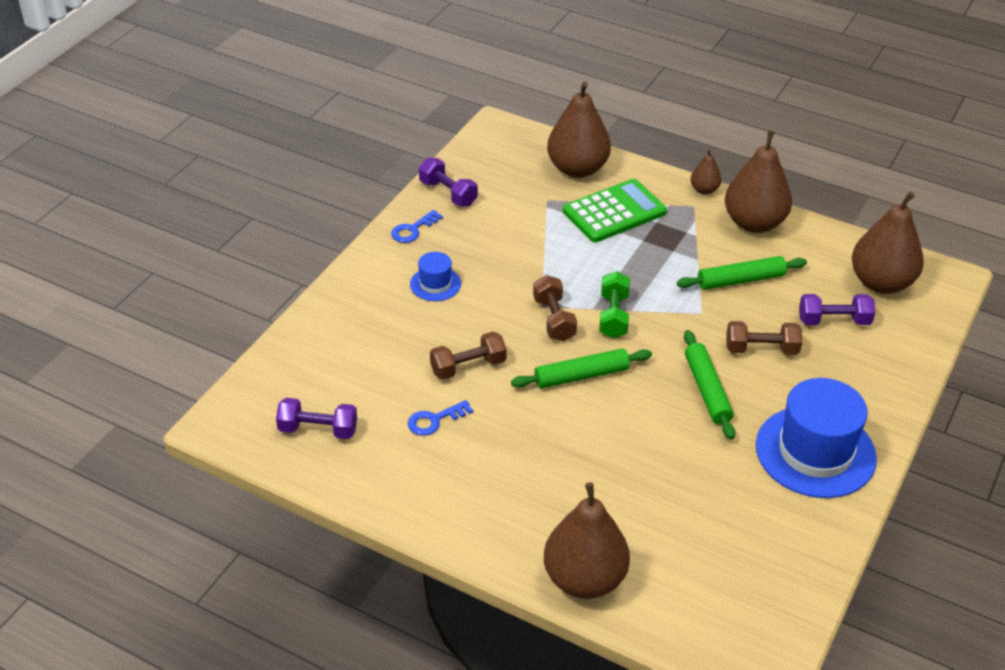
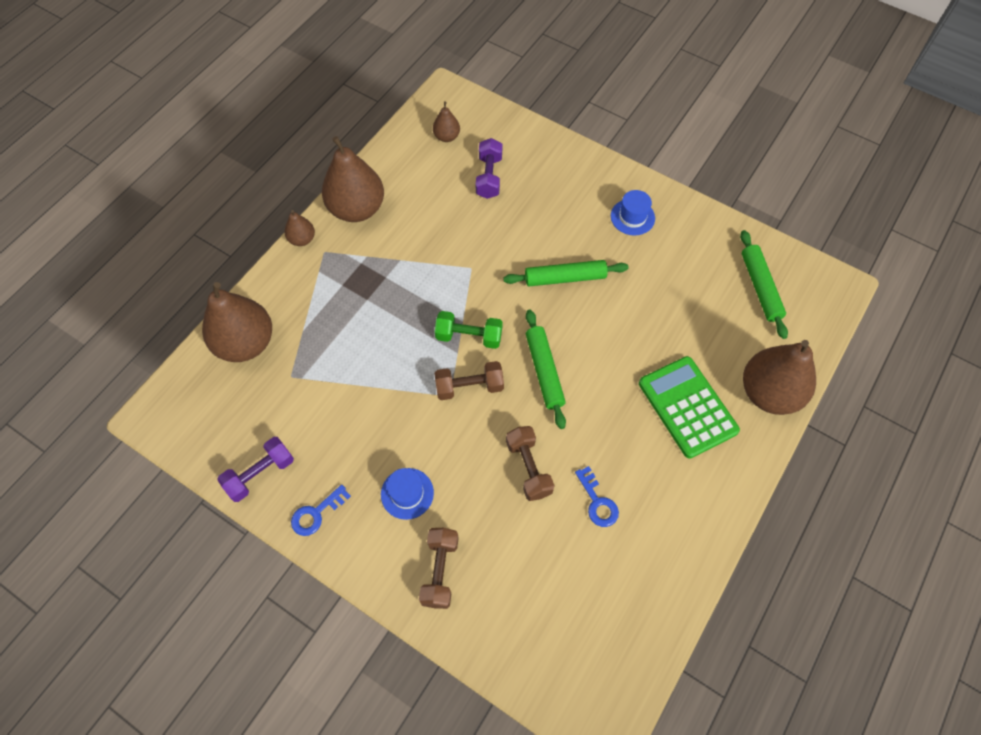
camera: 85 degrees left, 20 degrees up
(318, 430) = (609, 615): purple dumbbell -> none
(413, 230) = (316, 513): blue key -> blue key turned 90 degrees clockwise
(614, 212) = (321, 318): green calculator -> green calculator (687, 407)
(741, 280) = (432, 232): green rolling pin -> green rolling pin (760, 287)
(761, 349) = (519, 232): brown dumbbell -> brown dumbbell (440, 571)
(815, 452) = (632, 217): blue hat -> blue hat, size x0.48
(881, 283) = (447, 137): brown pear -> brown pear, size x0.48

